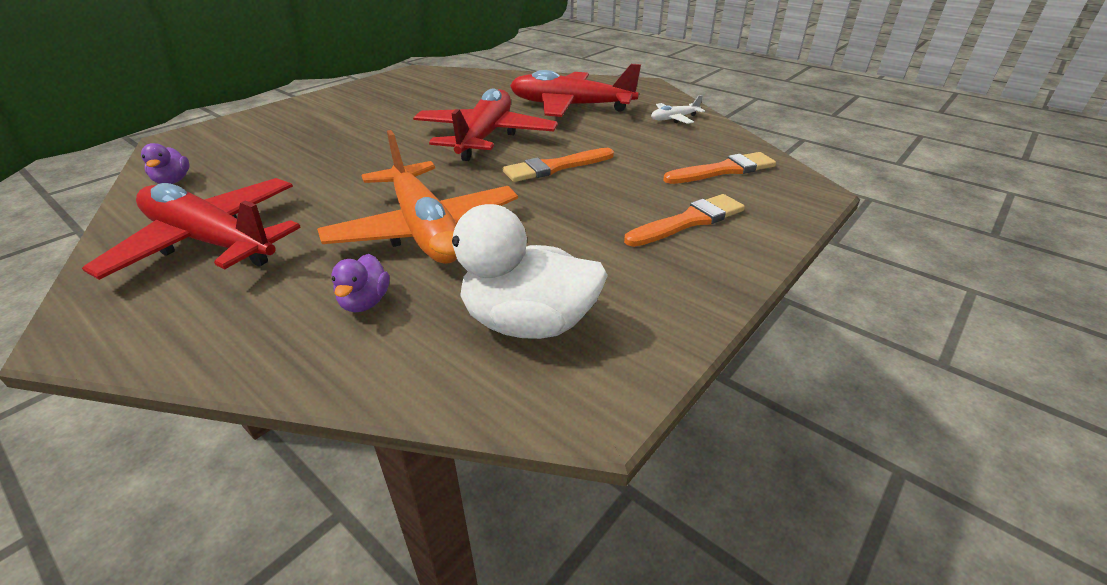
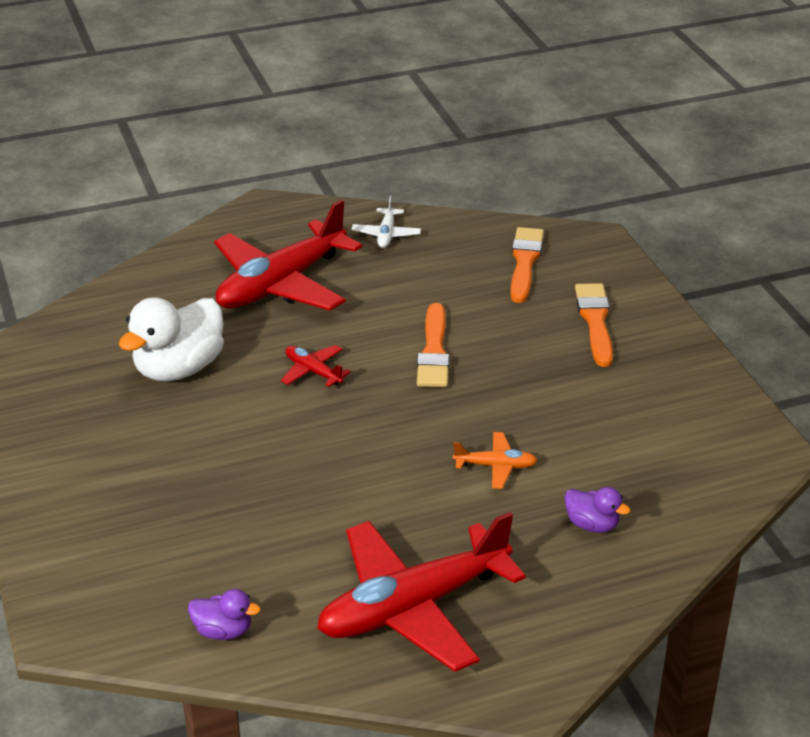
camera: 60 degrees left, 0 degrees up
(424, 229) = (495, 466): orange plane -> orange plane, size x0.43
(485, 137) = (313, 372): red plane -> red plane, size x0.43
(528, 323) = (674, 451): white duck -> white duck (179, 368)

